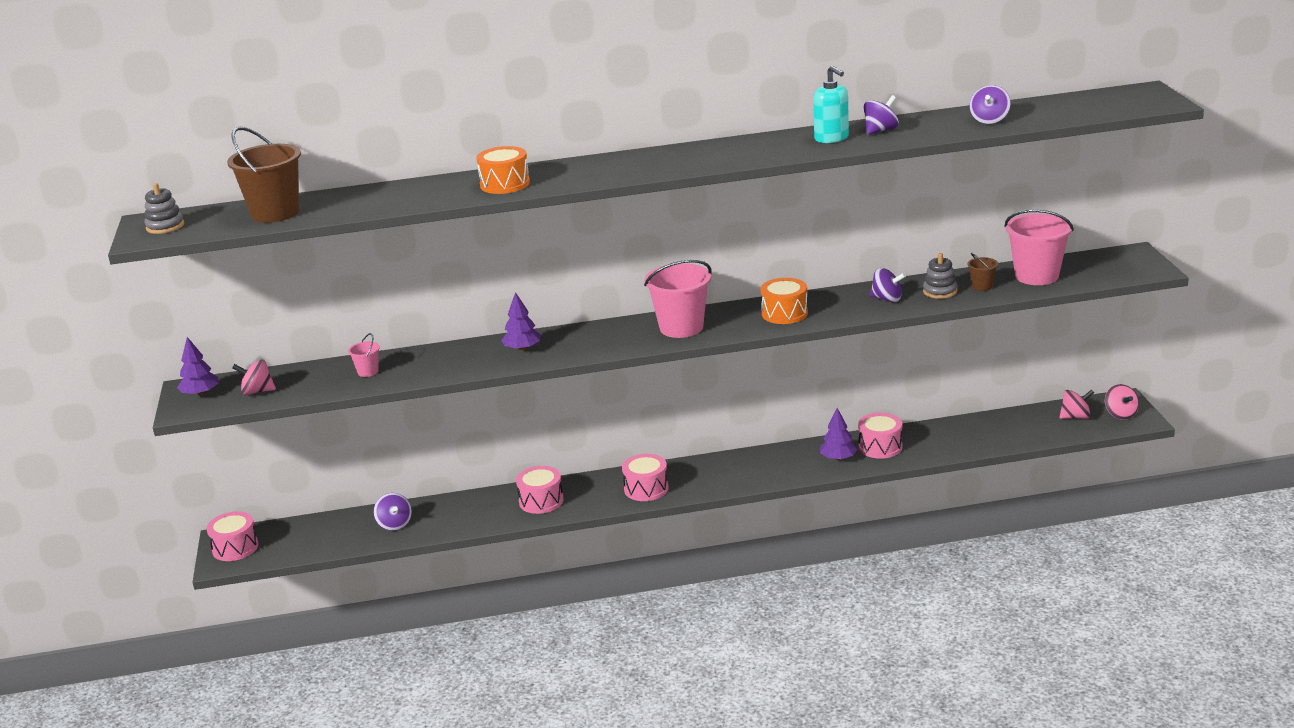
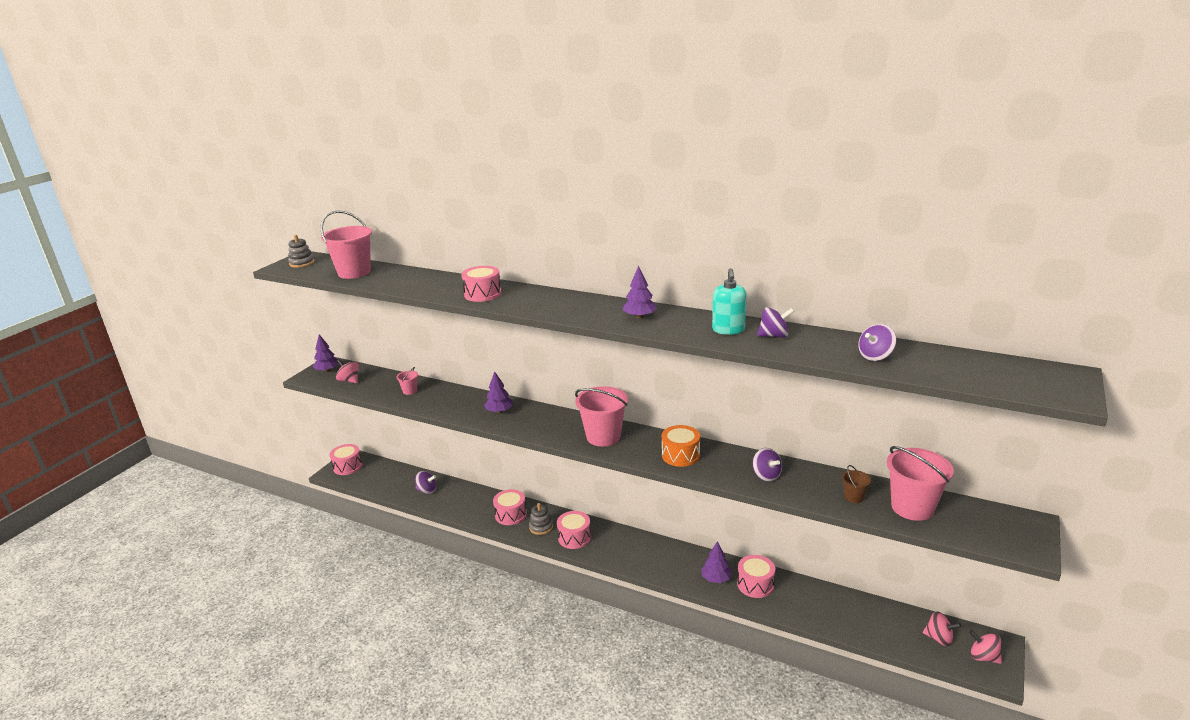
camera: 35 degrees right, 0 degrees up
(275, 213) = (354, 272): brown bucket -> pink bucket
(394, 524) = (427, 490): purple spinning top -> purple spinning top turned 90 degrees counterclockwise
(505, 184) = (483, 294): orange drum -> pink drum
(725, 153) = (639, 317): none -> purple tree
(940, 291) = (814, 486): grey stacking toy -> grey stacking toy (541, 527)
(1120, 414) = (983, 657): pink spinning top -> pink spinning top turned 105 degrees clockwise

